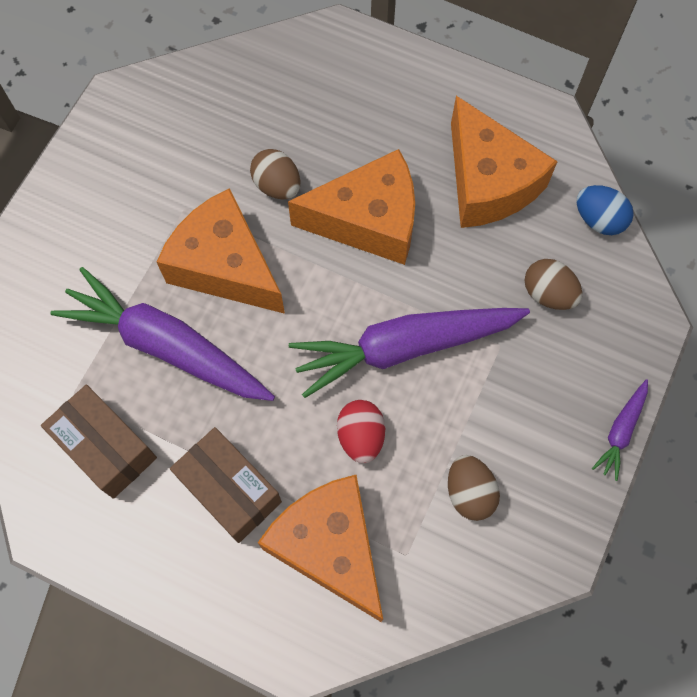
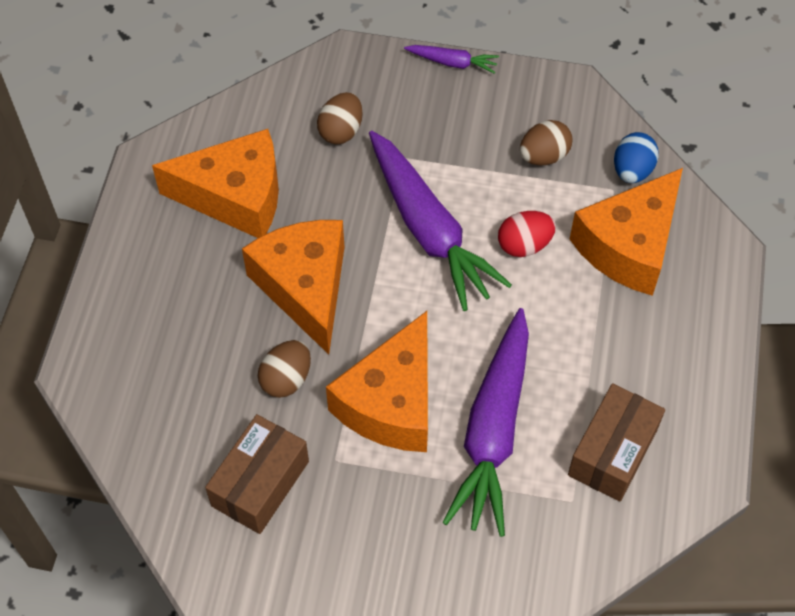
camera: 105 degrees left, 10 degrees down
(230, 490) = (611, 335): brown box -> brown box (260, 483)
(488, 182) = (235, 197): orange cheese -> orange cheese turned 45 degrees clockwise
(598, 220) = (254, 105): blue egg -> blue egg (632, 170)

